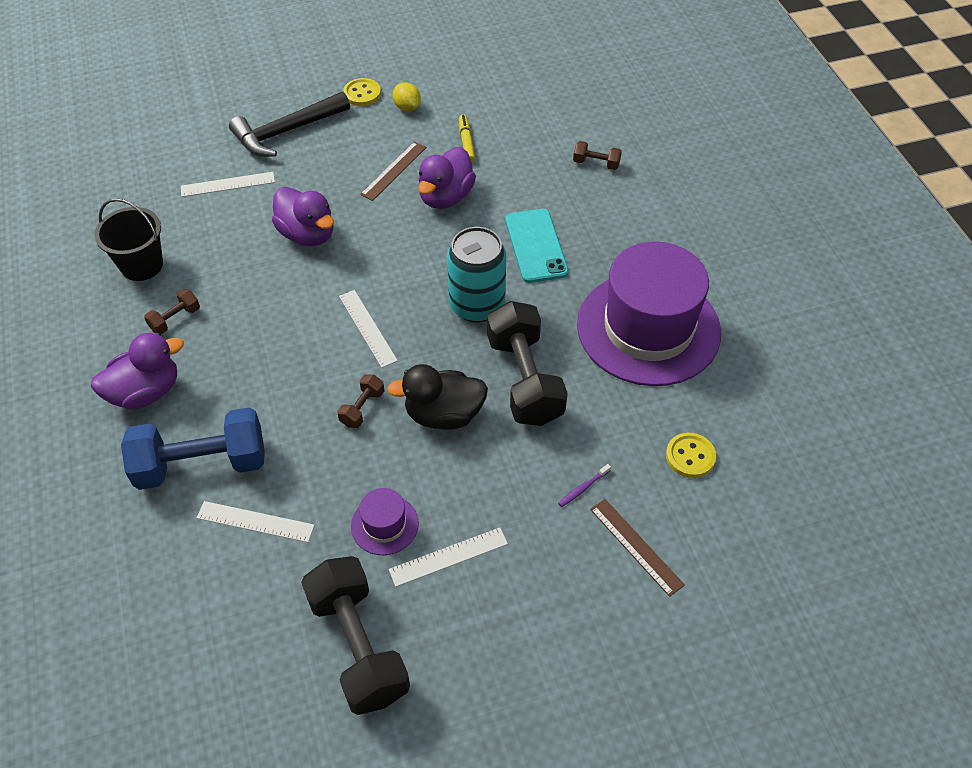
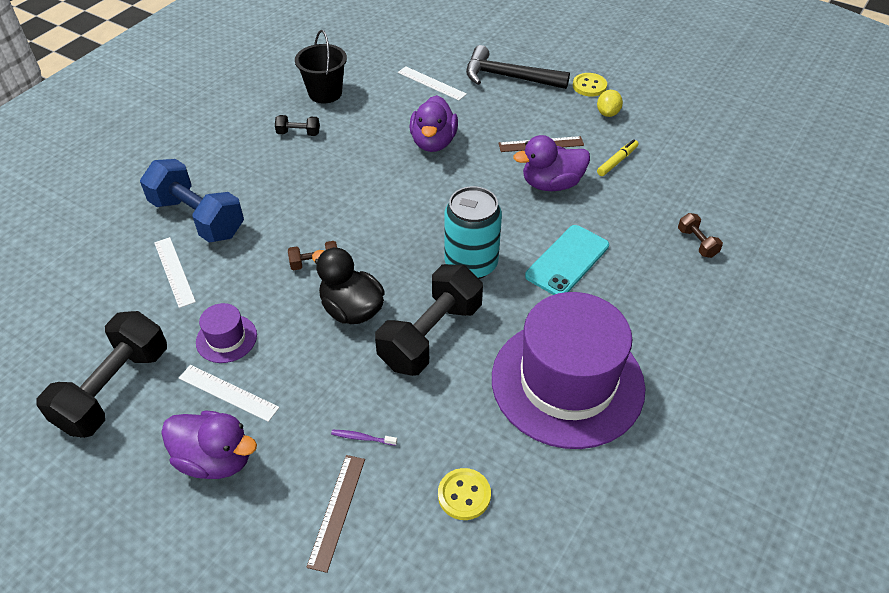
camera: 50 degrees right, 5 degrees down
(146, 392) = (230, 158): purple duck -> purple duck (215, 459)
(175, 319) = (298, 133): brown dumbbell -> black dumbbell
(367, 328) = (386, 221): white ruler -> none

